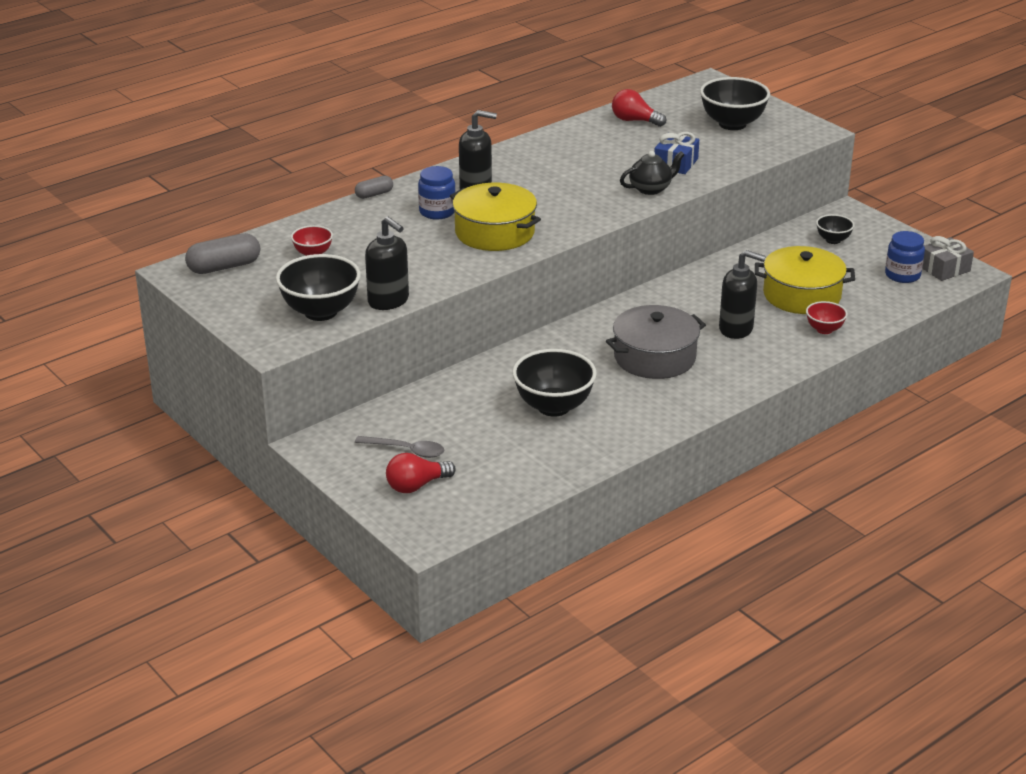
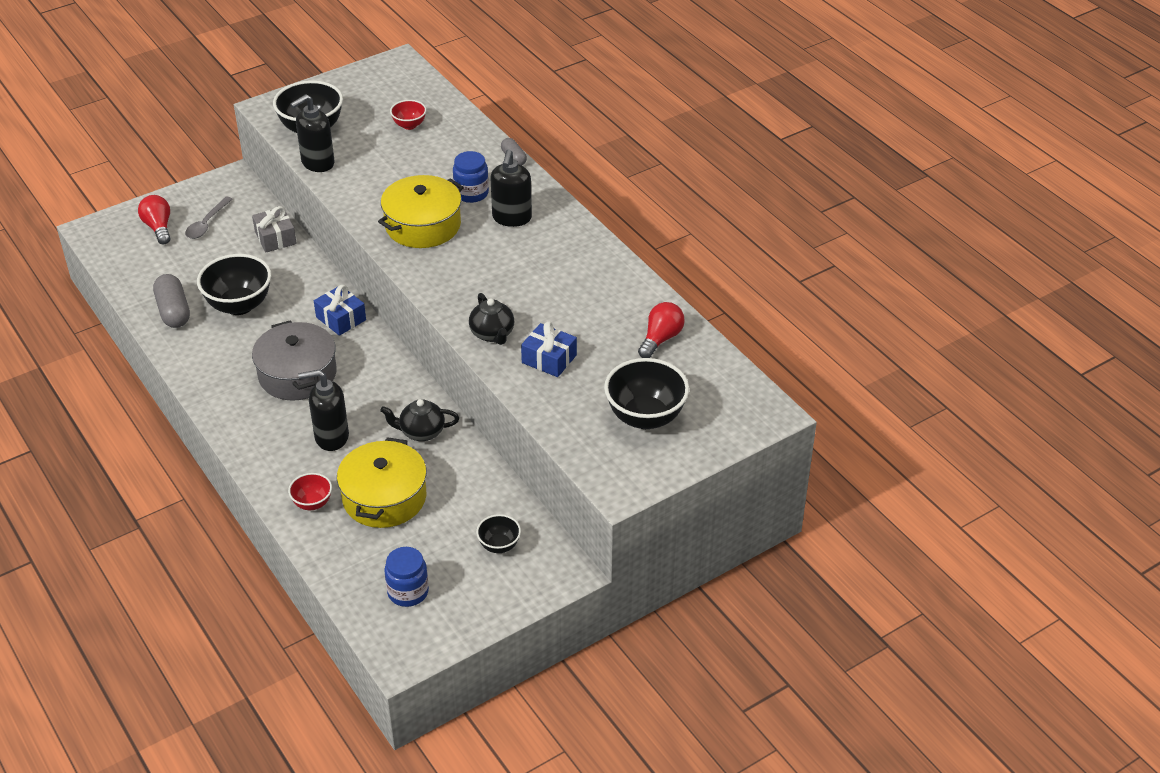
camera: 95 degrees right, 10 degrees up
(224, 267) = (399, 82): grey capsule -> grey capsule (173, 311)
(563, 342) = (341, 318): none -> blue gift
(713, 284) = (421, 432): none -> black teapot
(736, 329) = (331, 437): black soap dispenser -> black soap dispenser turned 60 degrees clockwise
(944, 268) = (415, 634): grey gift -> grey gift (275, 238)

